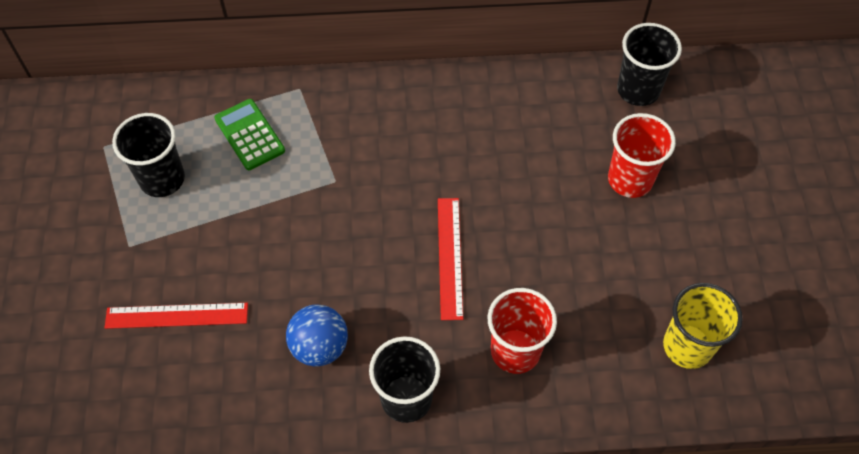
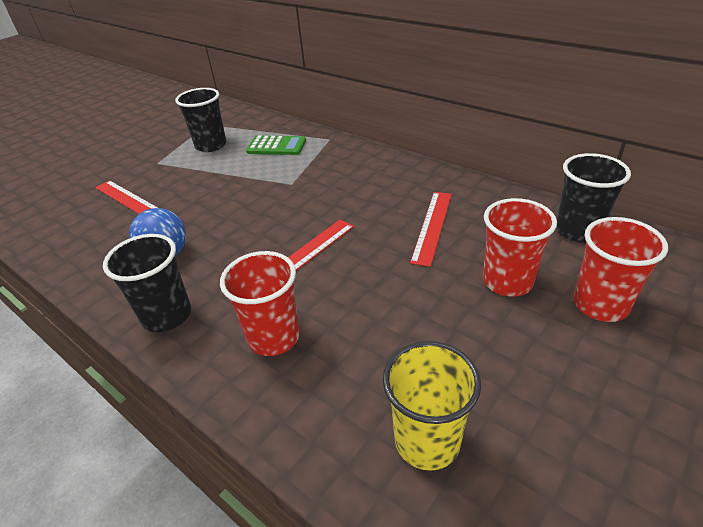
camera: 45 degrees right, 20 degrees down
(249, 135) = (276, 146): green calculator -> green calculator turned 90 degrees clockwise
(524, 155) = (432, 226): none -> red ruler
(704, 161) = (600, 305): none -> red cup

